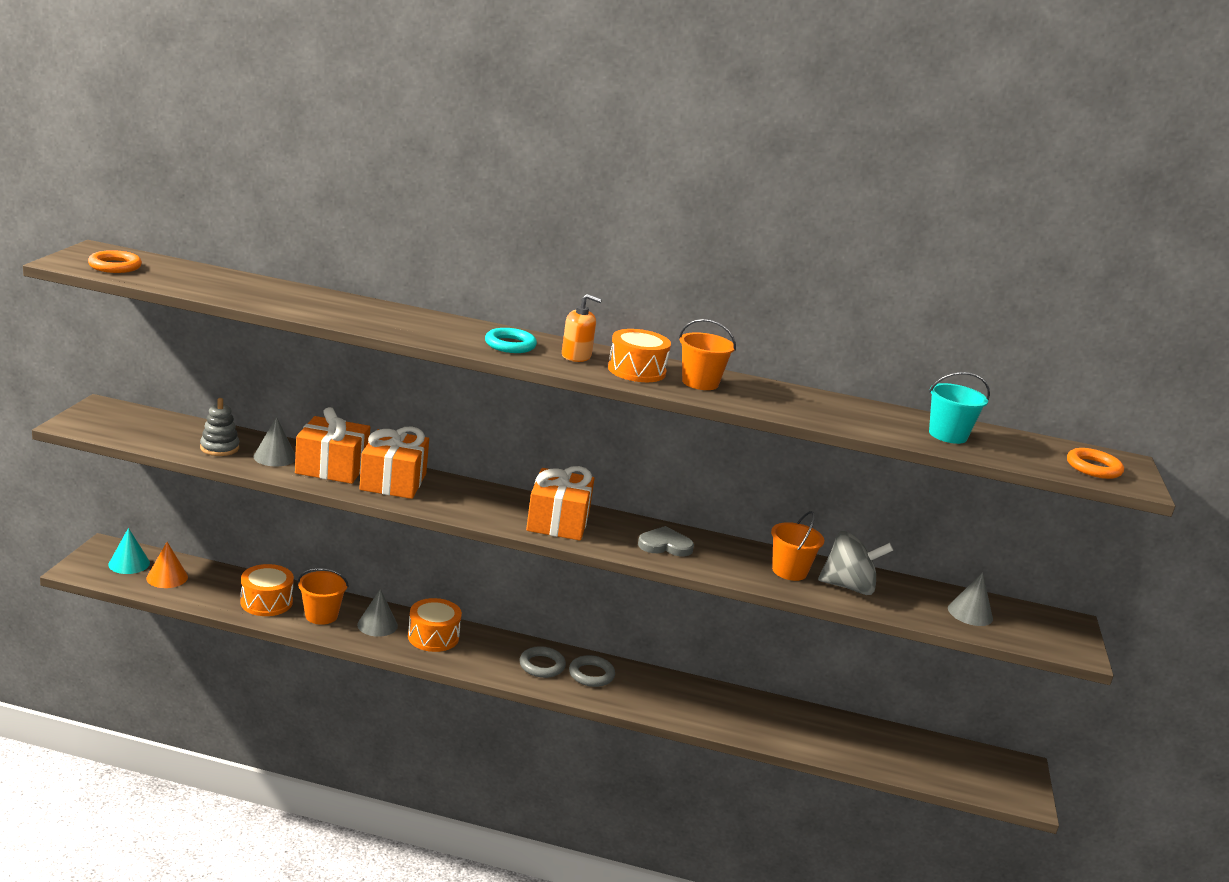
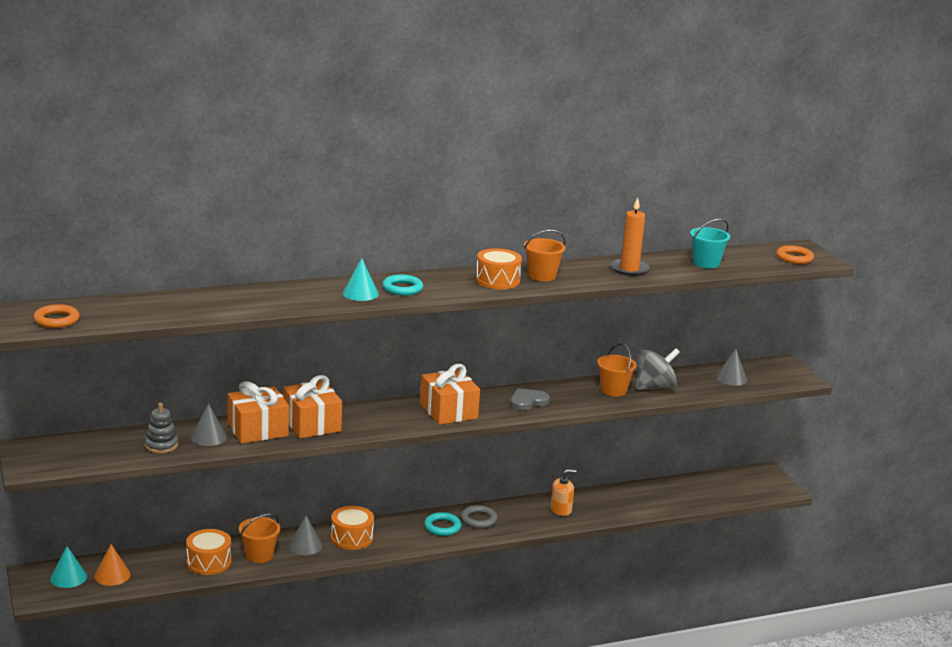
camera: 30 degrees left, 0 degrees up
(455, 335) = (360, 293): none -> turquoise cone
(542, 665) = (442, 527): grey ring -> turquoise ring
(576, 356) = (450, 282): orange soap dispenser -> orange soap dispenser (561, 510)
(827, 410) = (629, 269): none -> orange candle

